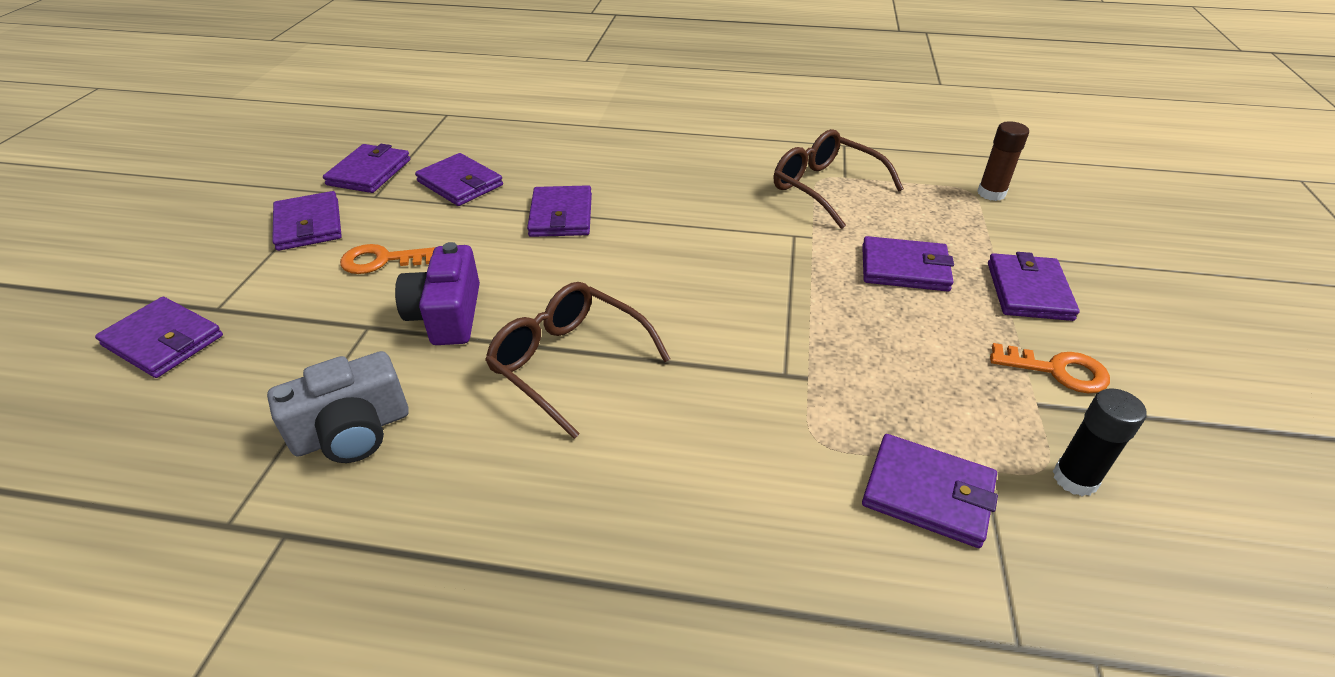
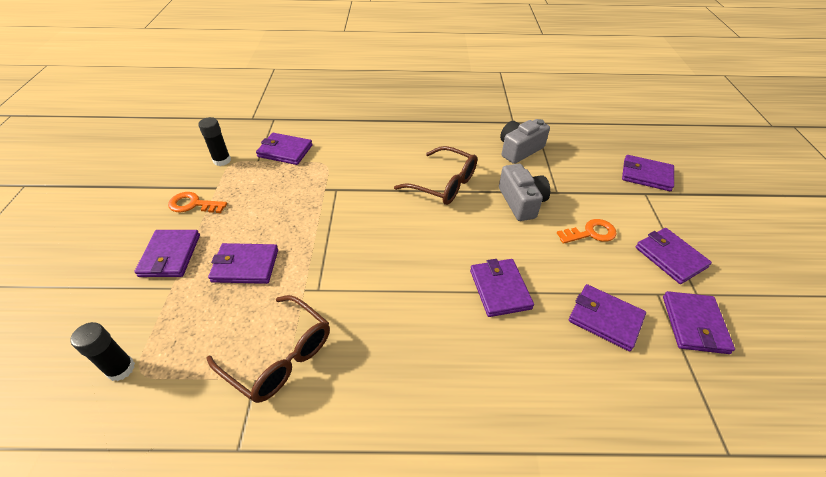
camera: 170 degrees right, 5 degrees up
(447, 315) = (521, 202): purple camera -> grey camera
(991, 193) = (121, 369): brown glue stick -> black glue stick

